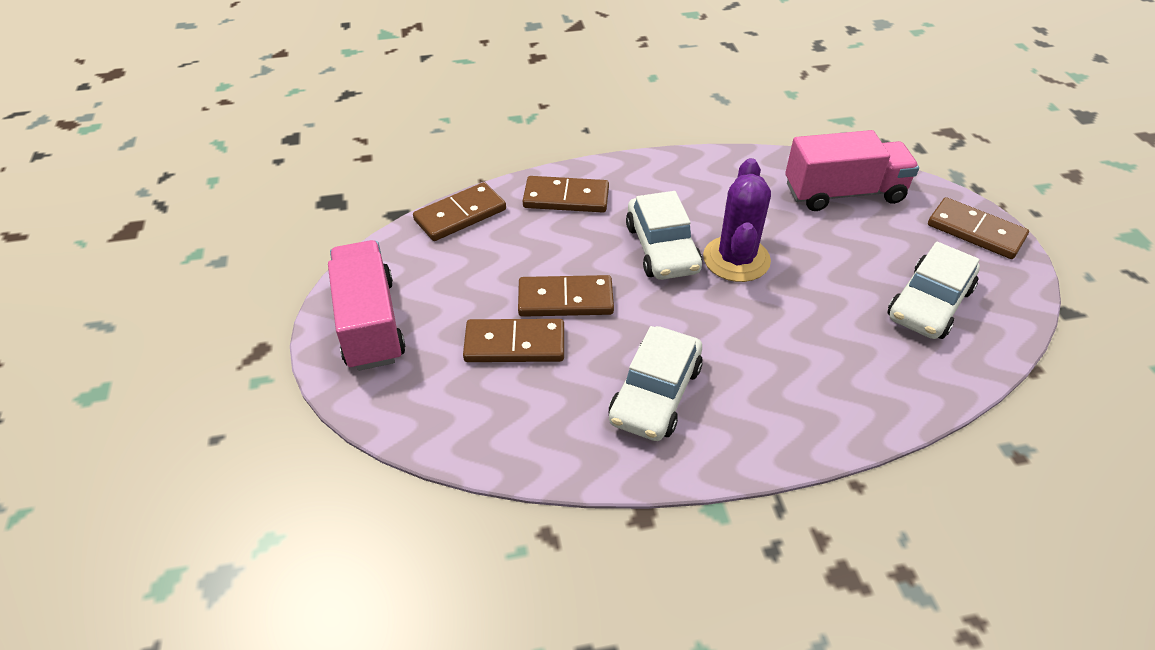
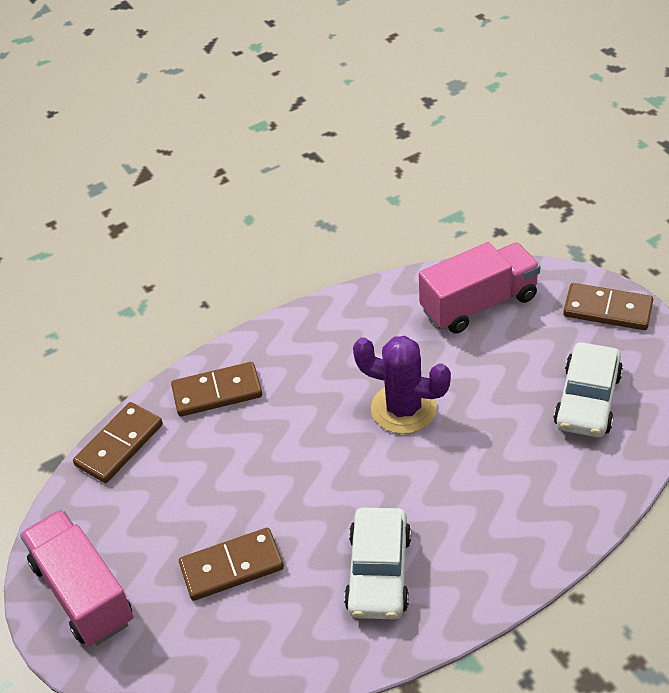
camera: 15 degrees left, 0 degrees up
(565, 300) = (261, 504): brown domino -> none
(662, 248) = (331, 419): white car -> none
(736, 259) = (403, 409): purple cactus -> purple cactus turned 60 degrees counterclockwise

